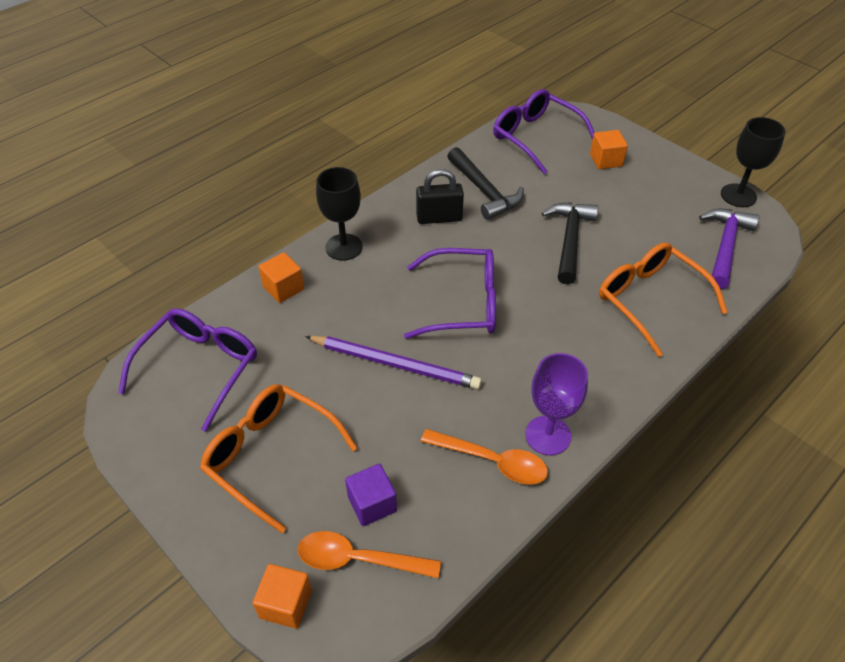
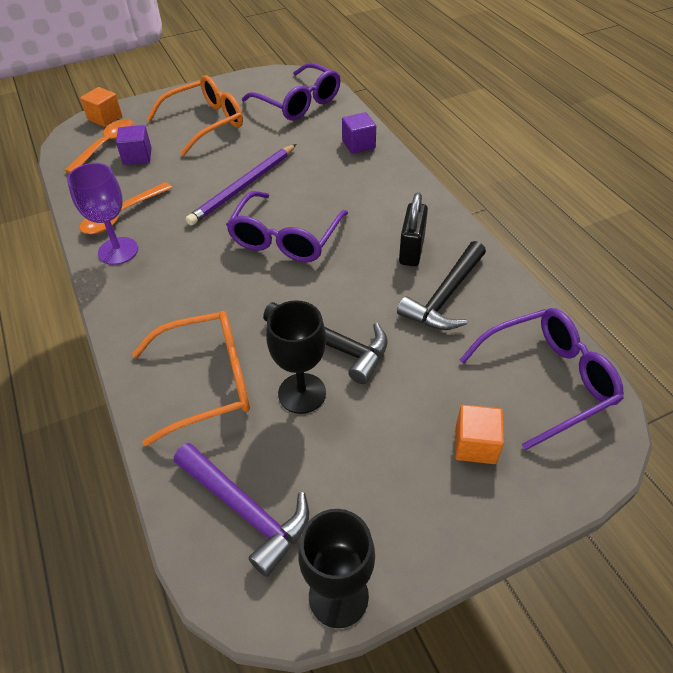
camera: 110 degrees right, 0 degrees up
(283, 288) = (358, 144): orange cube -> purple cube
(344, 247) = (394, 182): black goblet -> black goblet (302, 393)
(484, 191) = (445, 296): black hammer -> black hammer turned 45 degrees counterclockwise

